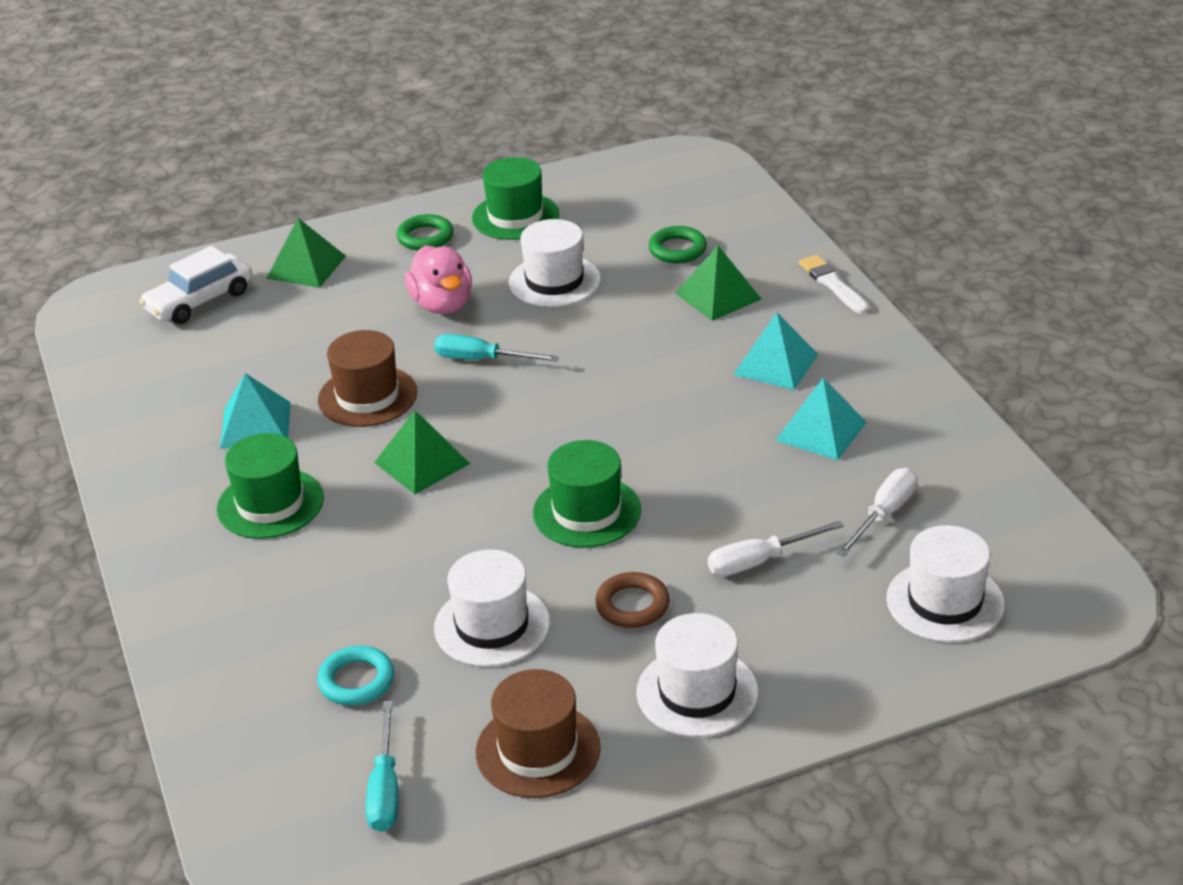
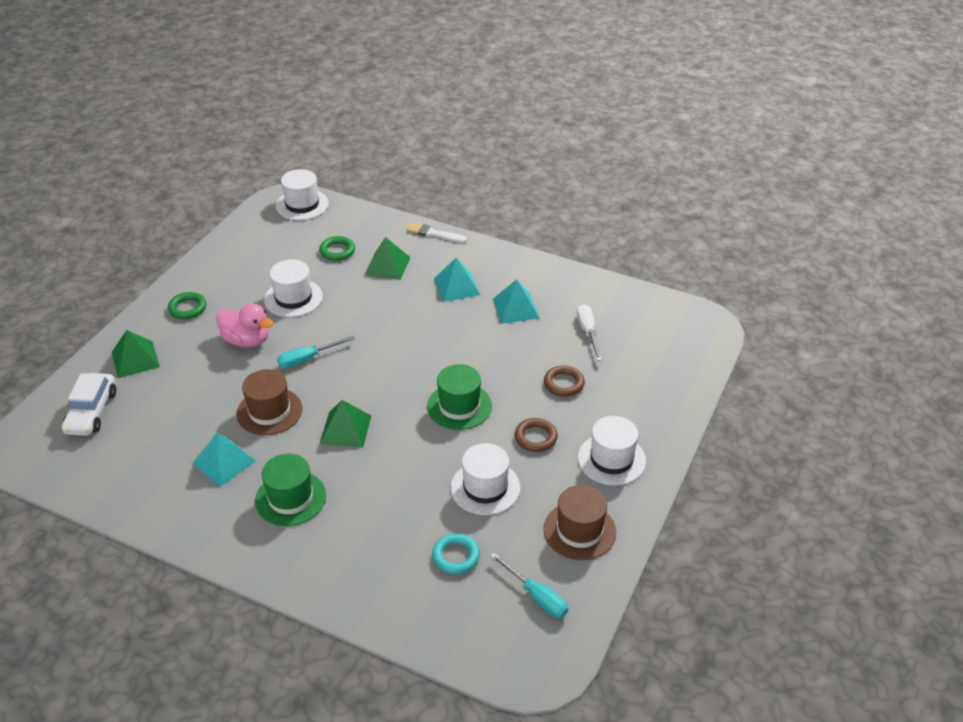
camera: 45 degrees left, 5 degrees up
(515, 216) = (226, 273): green hat -> none
(759, 561) = (563, 384): white screwdriver -> brown ring
(945, 601) = (657, 357): white hat -> white hat (302, 205)

